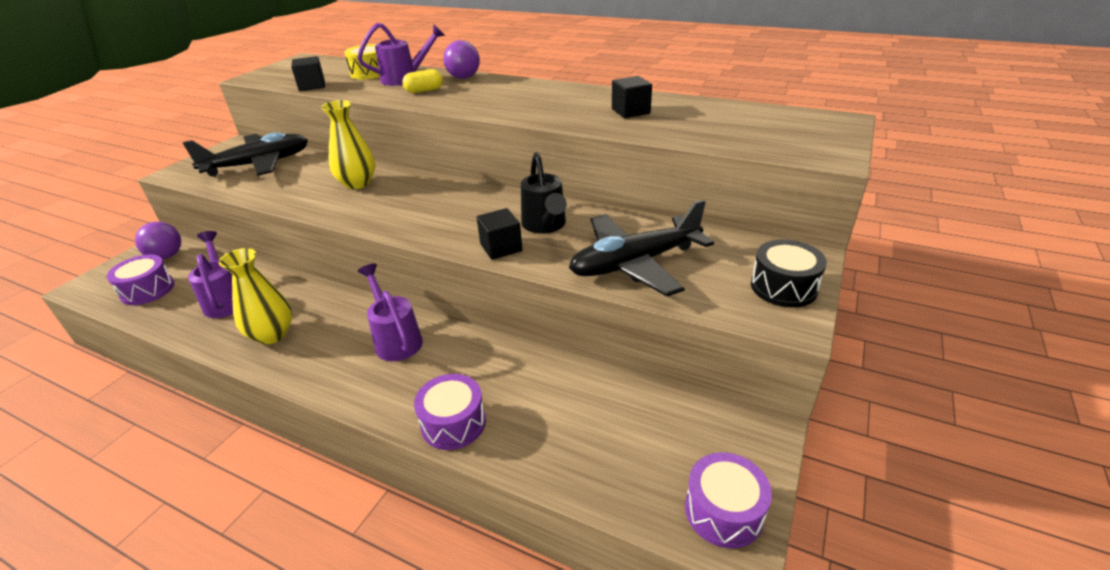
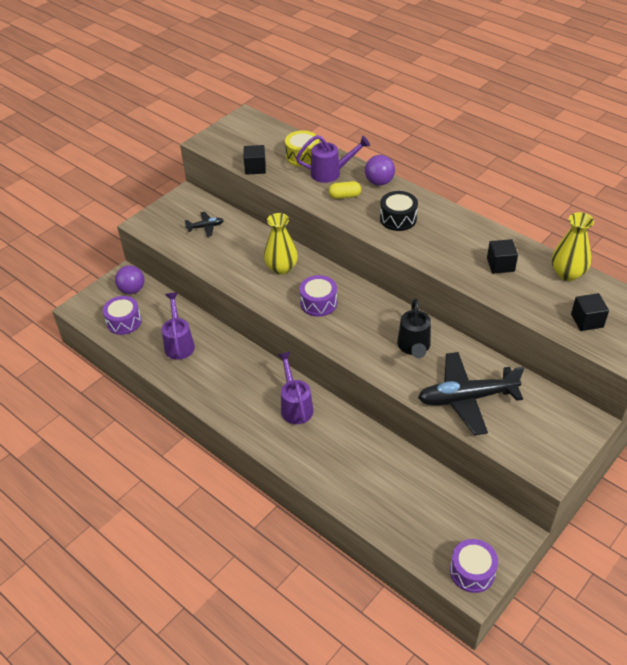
camera: 15 degrees right, 10 degrees up
(258, 164) = (205, 227): black plane -> black plane, size x0.45
(272, 334) = (212, 382): yellow vase -> yellow vase (567, 274)
(453, 423) = (326, 478): purple drum -> purple drum (318, 303)
(501, 247) = (378, 362): black cube -> black cube (587, 320)
(783, 287) = (559, 442): black drum -> black drum (398, 219)

